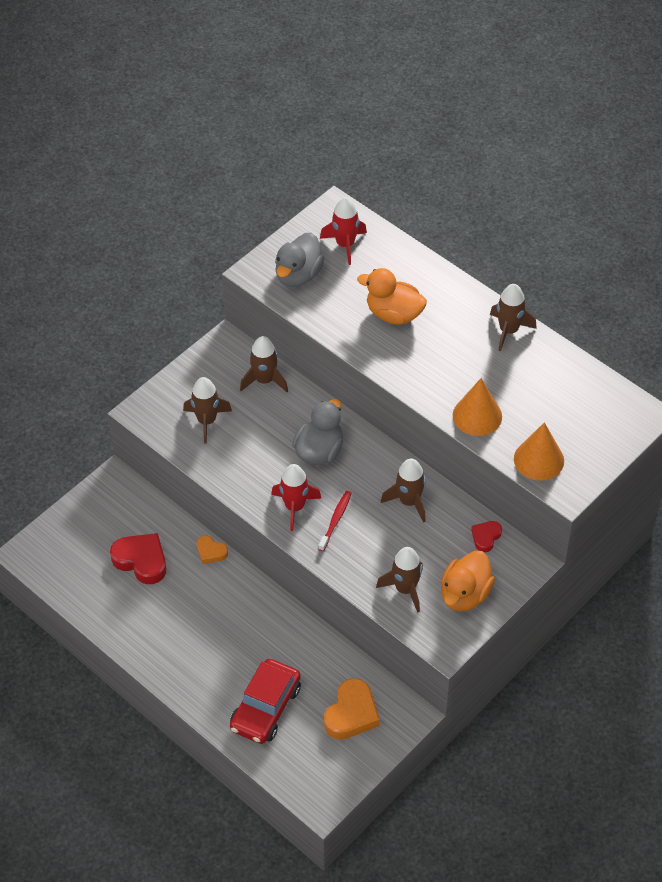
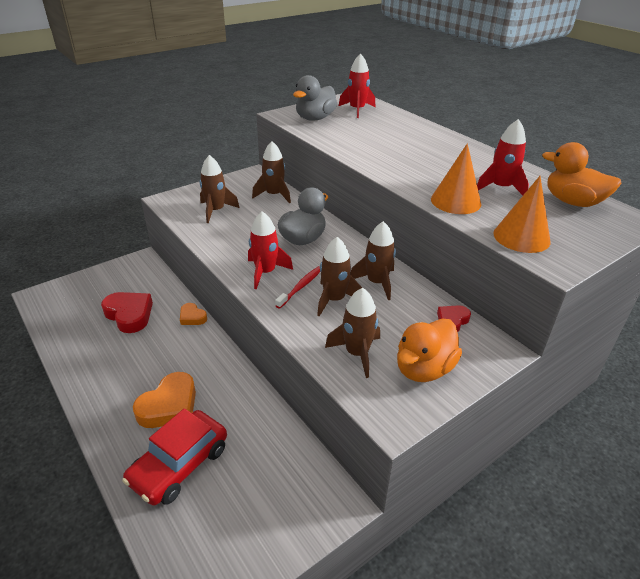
camera: 10 degrees right, 15 degrees down
(351, 714) = (272, 489): orange heart -> orange heart (169, 406)
(393, 314) = (387, 141): orange duck -> orange duck (572, 202)
(508, 330) = (488, 158): brown rocket -> brown rocket (334, 300)
(521, 385) = (500, 188): none -> red rocket

